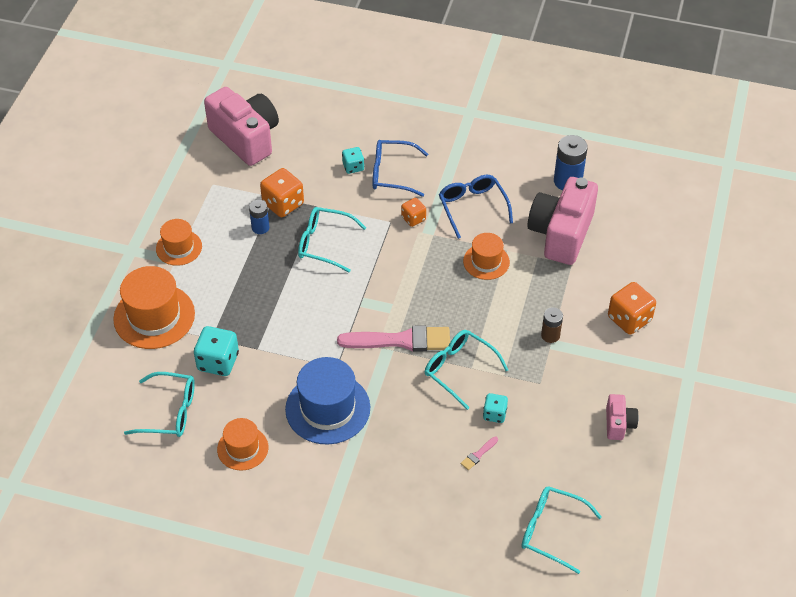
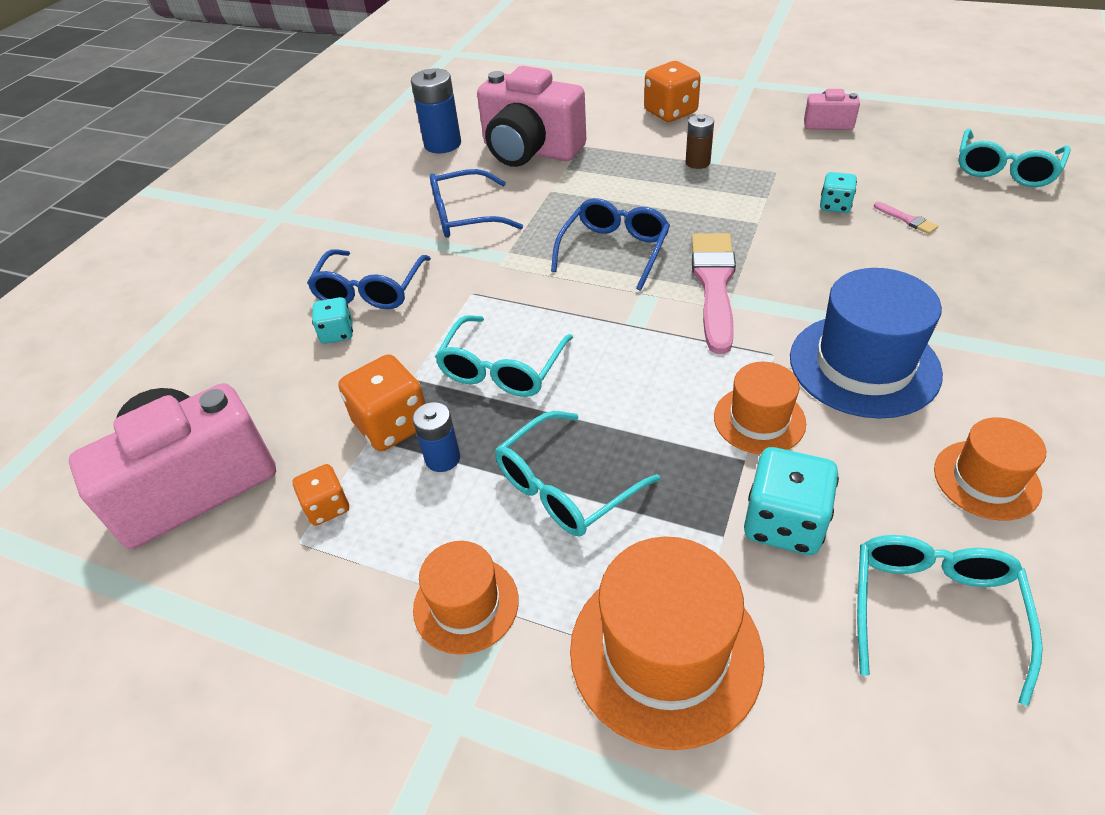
camera: 80 degrees left, 5 degrees down
(413, 218) = (471, 270): orange dice -> orange dice (327, 507)
(436, 289) = (614, 250): none -> blue glasses
(459, 369) = (763, 233): turquoise glasses -> turquoise glasses (565, 487)
(486, 261) = (568, 207): orange hat -> orange hat (759, 420)

